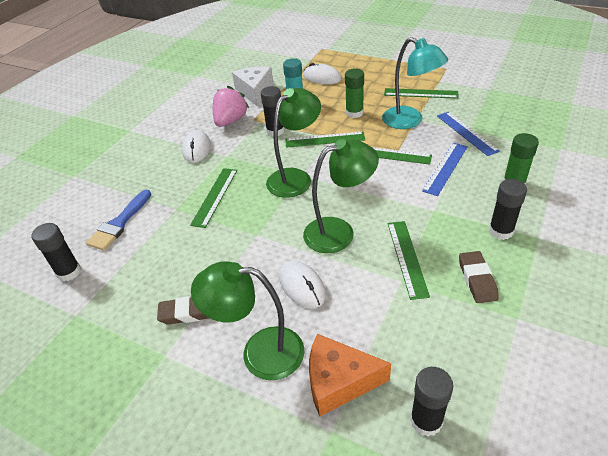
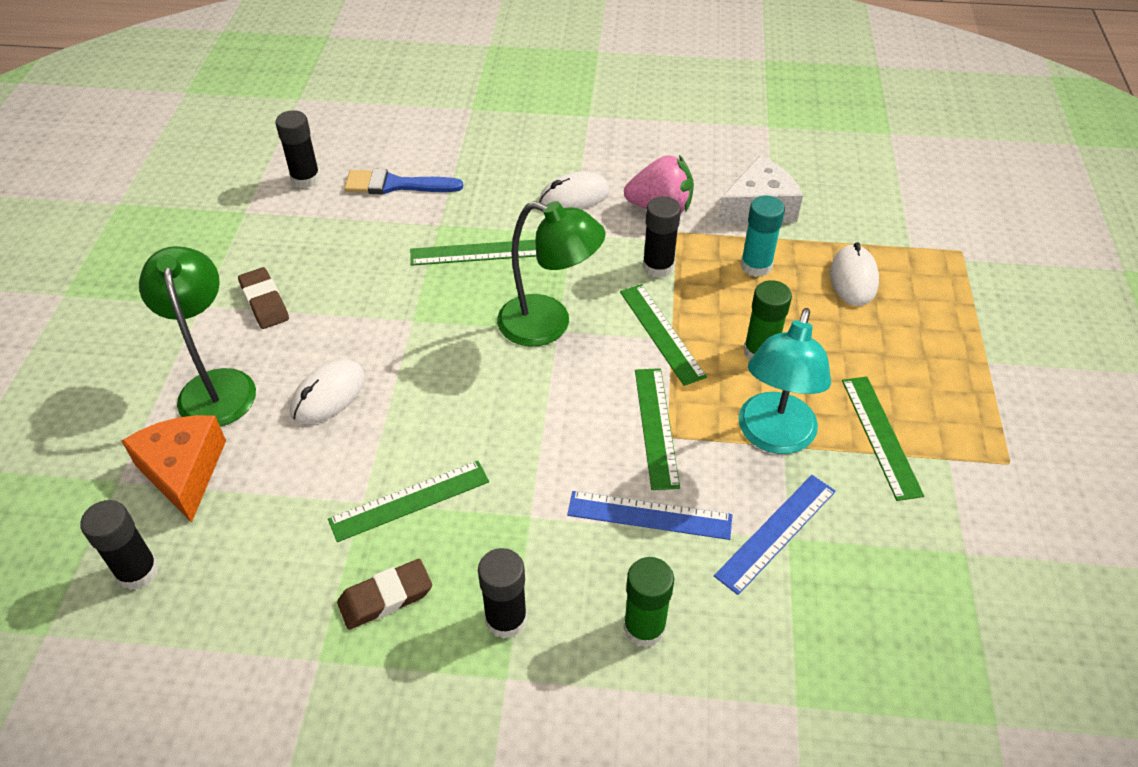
camera: 65 degrees right, 5 degrees up
(339, 232) = (443, 407): green lamp -> none

